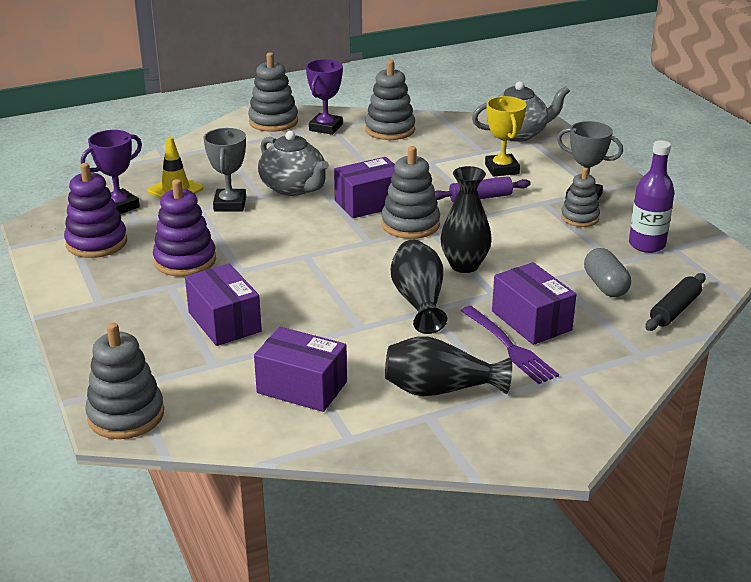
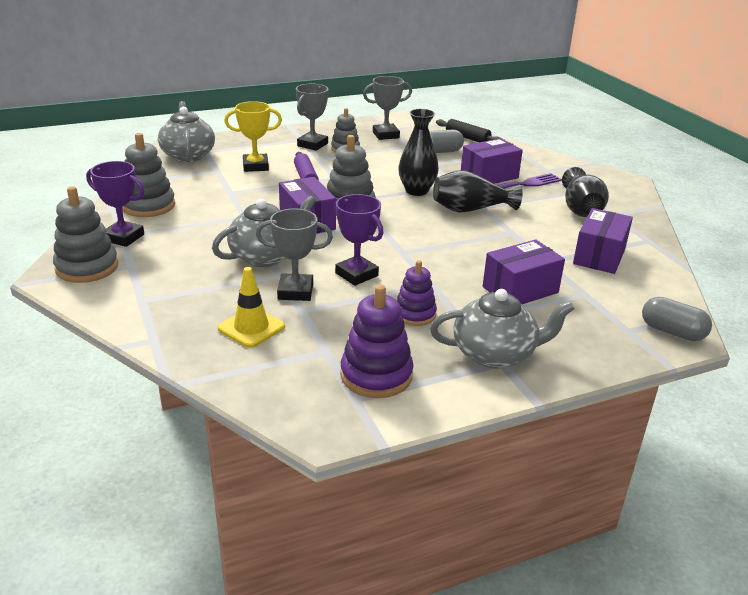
camera: 90 degrees left, 0 degrees up
(112, 299) = (495, 354): none -> grey teapot
(119, 206) = (286, 366): purple trophy -> purple trophy (356, 274)
(126, 415) = (672, 332): grey stacking toy -> grey capsule
(185, 261) = (415, 314): purple stacking toy -> purple stacking toy, size x0.66
(646, 244) = (385, 135): purple bottle -> grey trophy

